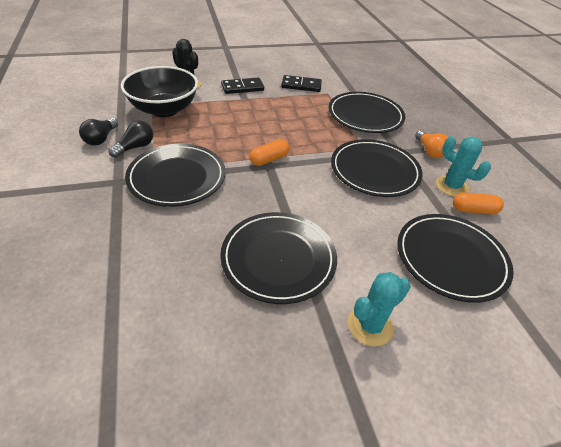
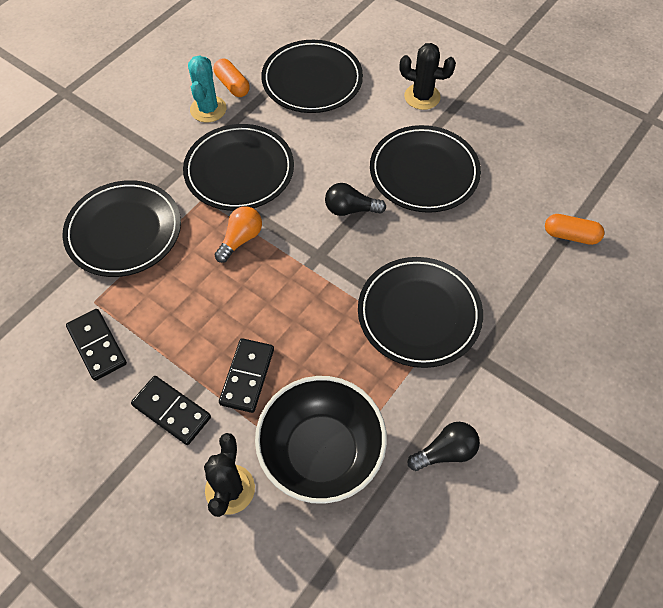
camera: 125 degrees left, 15 degrees up
(135, 147) = (420, 400): black light bulb -> black light bulb (350, 209)
(229, 110) = (247, 376): none -> black domino
(269, 159) = (309, 262): orange capsule -> orange capsule (570, 235)
(370, 325) = (422, 97): turquoise cactus -> black cactus
(429, 151) = (156, 145): orange light bulb -> orange light bulb (240, 239)

